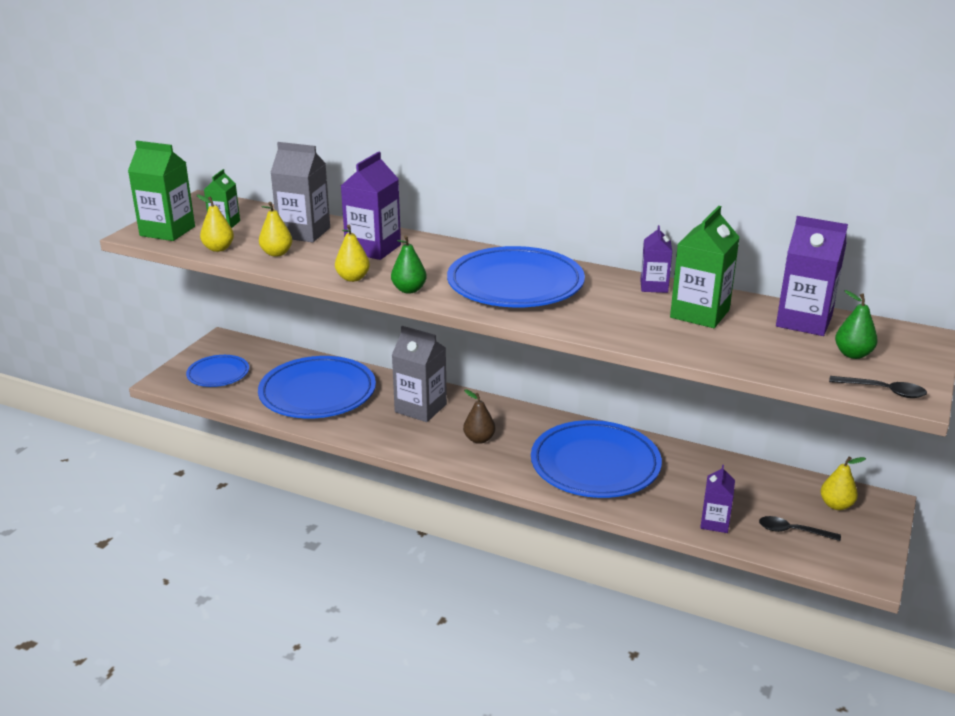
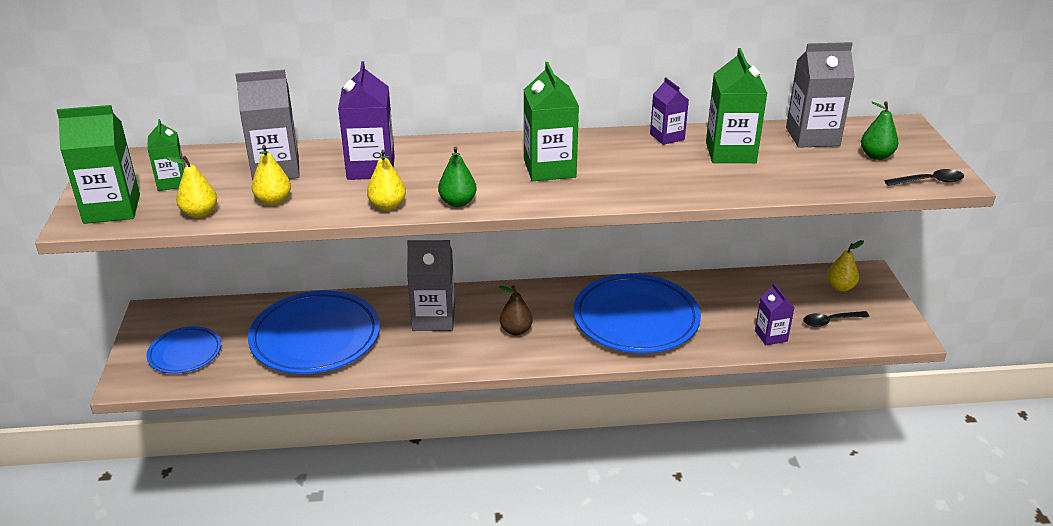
camera: 30 degrees left, 5 degrees up
(515, 284) = (549, 168): blue plate -> green carton
(804, 321) = (812, 137): purple carton -> grey carton

